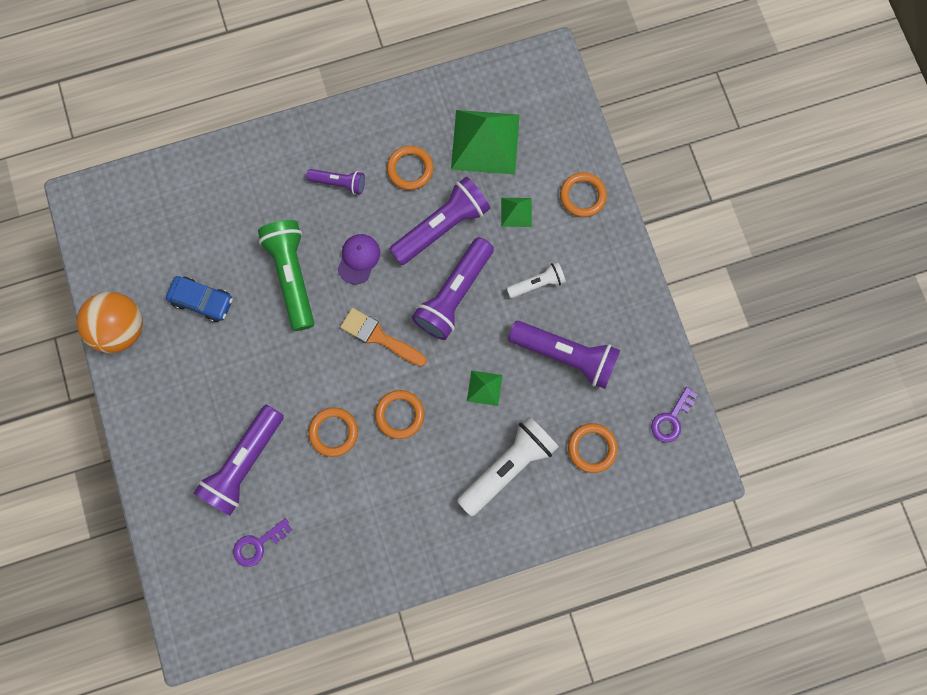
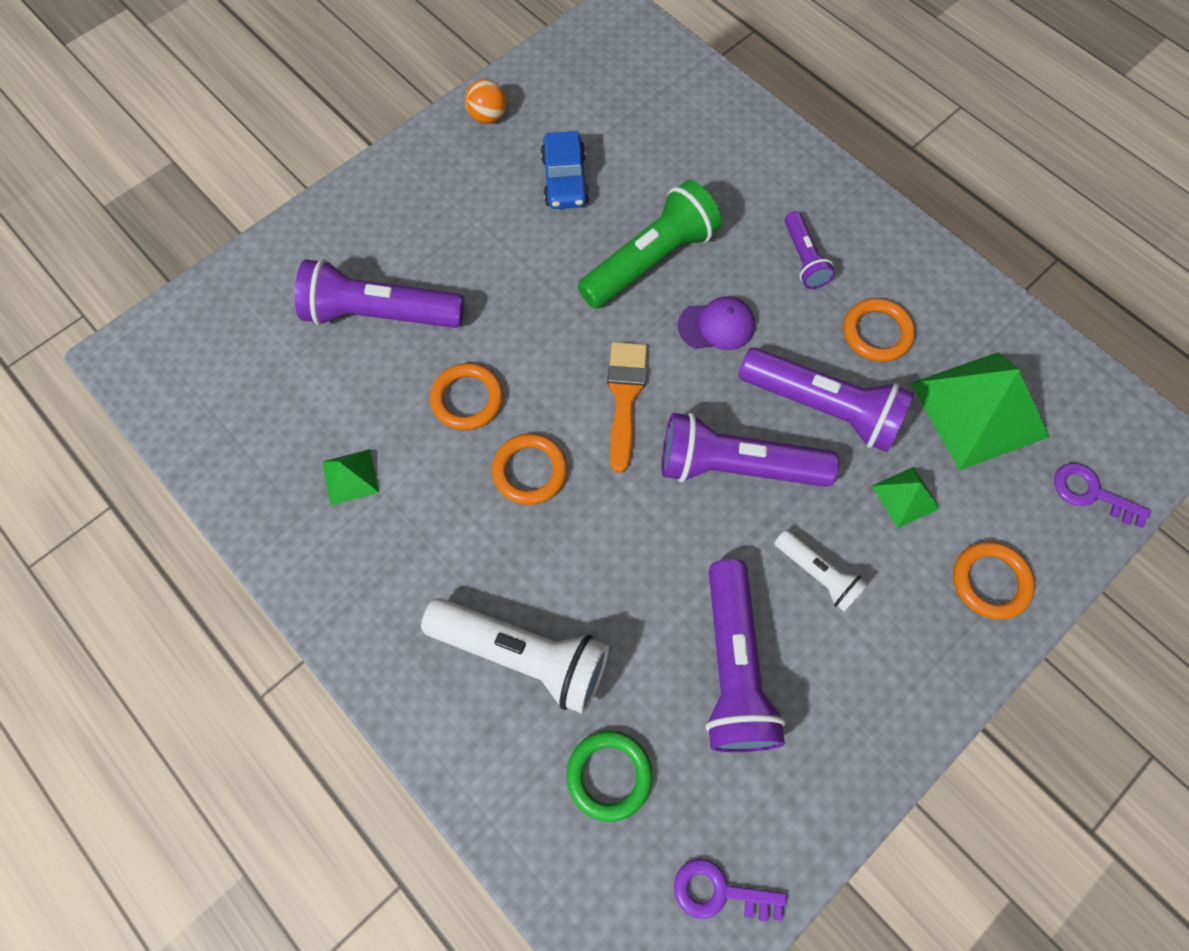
camera: 65 degrees right, 10 degrees down
(121, 328) = (488, 117): orange ball -> orange ball, size x0.51
(258, 544) = (280, 375): purple key -> purple key (1091, 493)
(484, 388) = (623, 568): green pyramid -> green pyramid (350, 476)
(592, 448) = (609, 775): orange ring -> green ring

